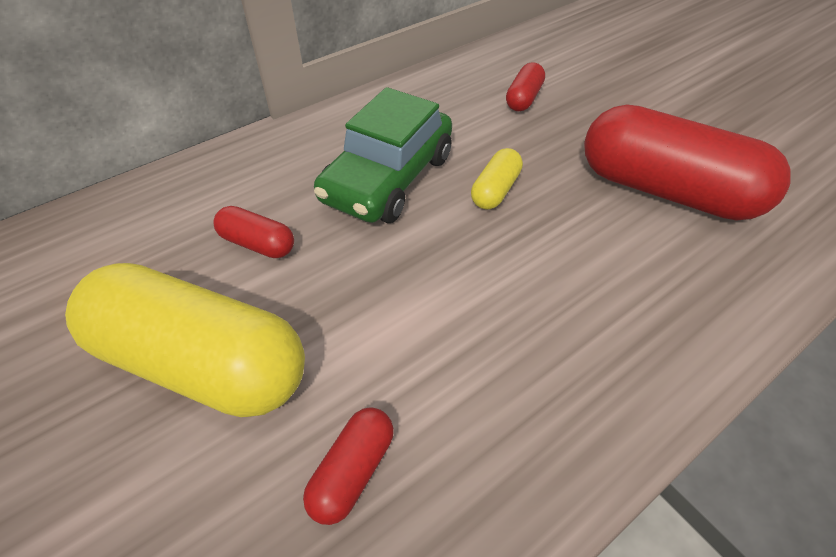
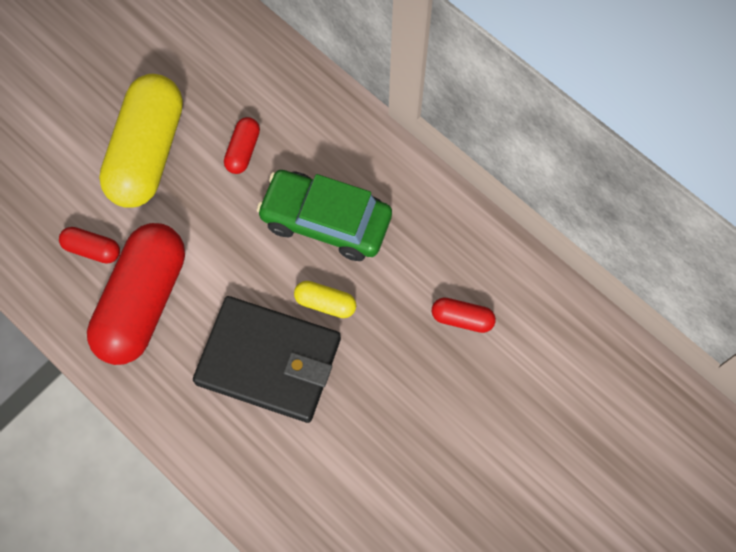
camera: 80 degrees right, 20 degrees up
(570, 249) = (269, 361): none -> black wallet
(666, 191) = (348, 438): red capsule -> red capsule (143, 301)

